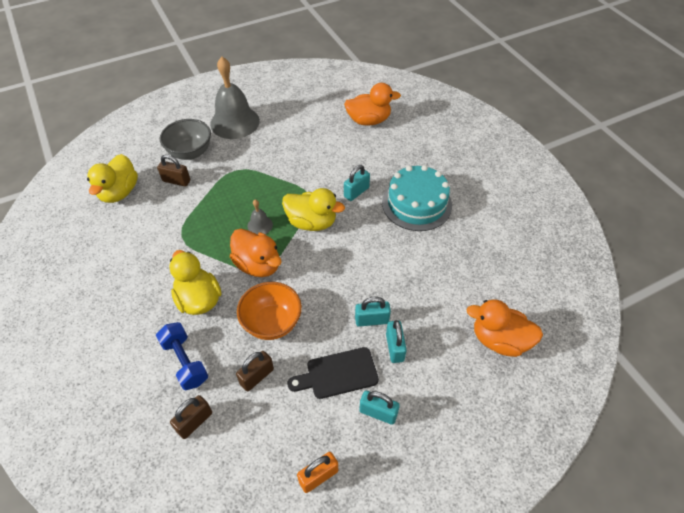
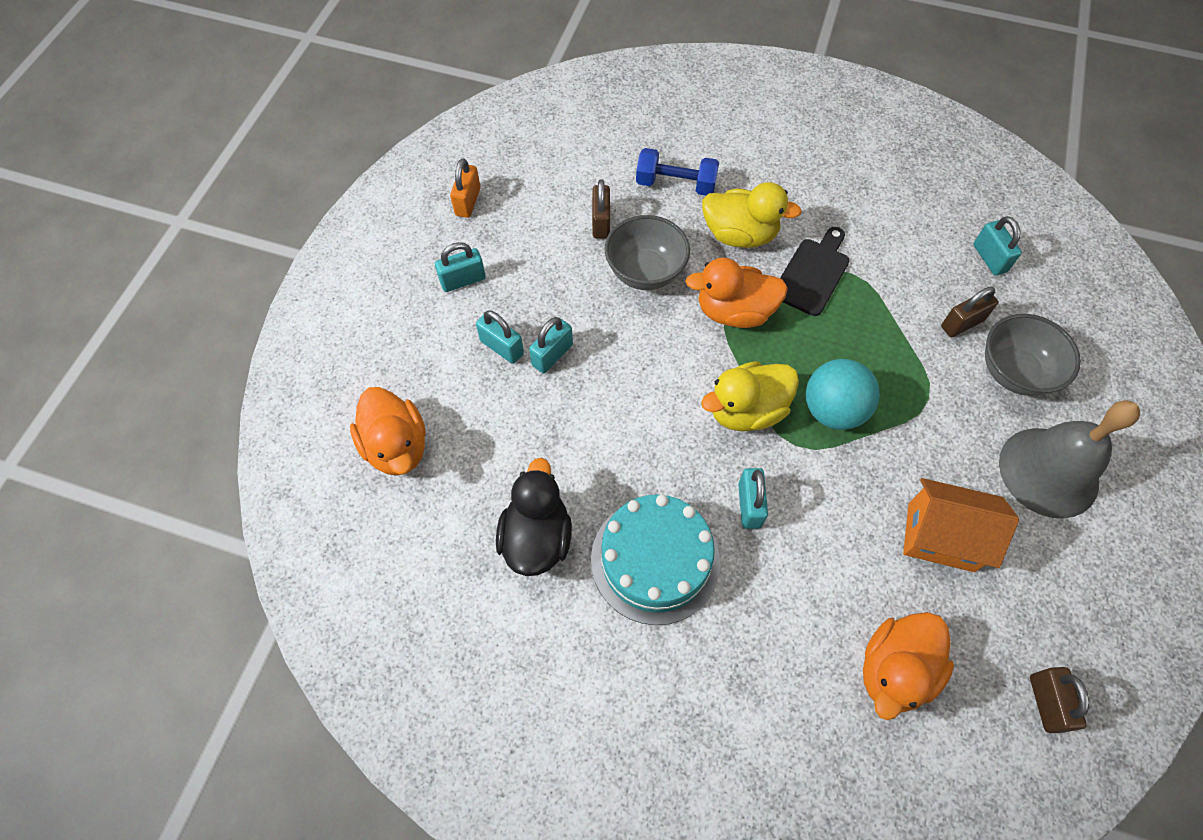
camera: 135 degrees right, 10 degrees up
(119, 192) = (989, 258): yellow duck -> turquoise padlock
(194, 422) = (608, 158): brown padlock -> brown padlock (1046, 703)
(260, 225) = (795, 355): grey bell -> none
(272, 323) = (645, 272): orange bowl -> grey bowl
(277, 195) = (833, 410): none -> turquoise ball
(301, 135) = (940, 537): none -> orange house
(338, 374) = (532, 281): black cutting board -> black cutting board (813, 273)
(460, 247) = (536, 537): none -> black duck
(499, 340) = (397, 447): orange duck -> orange duck turned 90 degrees clockwise

